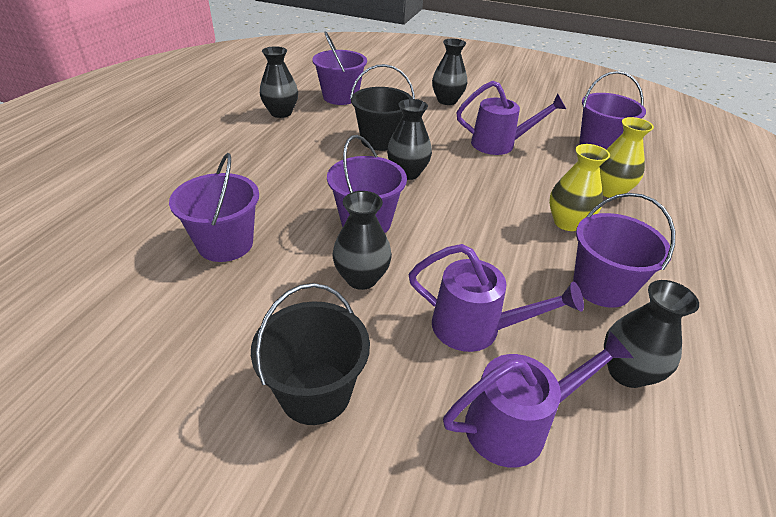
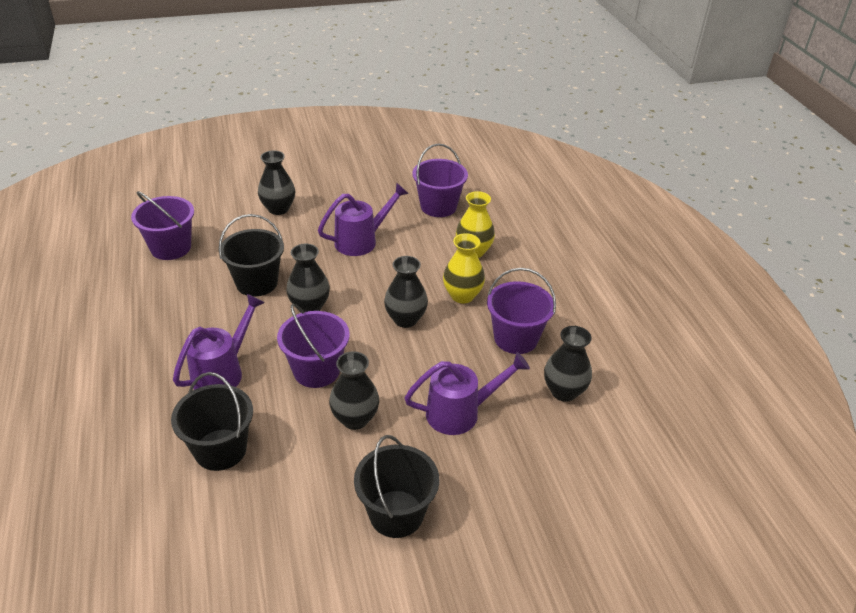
camera: 35 degrees left, 0 degrees up
(225, 244) = (220, 449): purple bucket -> black bucket
(281, 113) = (128, 294): black vase -> black vase (405, 319)
(517, 424) = (526, 459): purple watering can -> purple watering can (223, 372)

